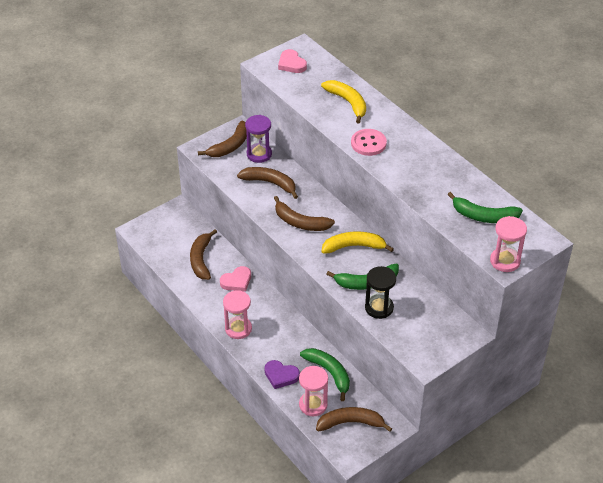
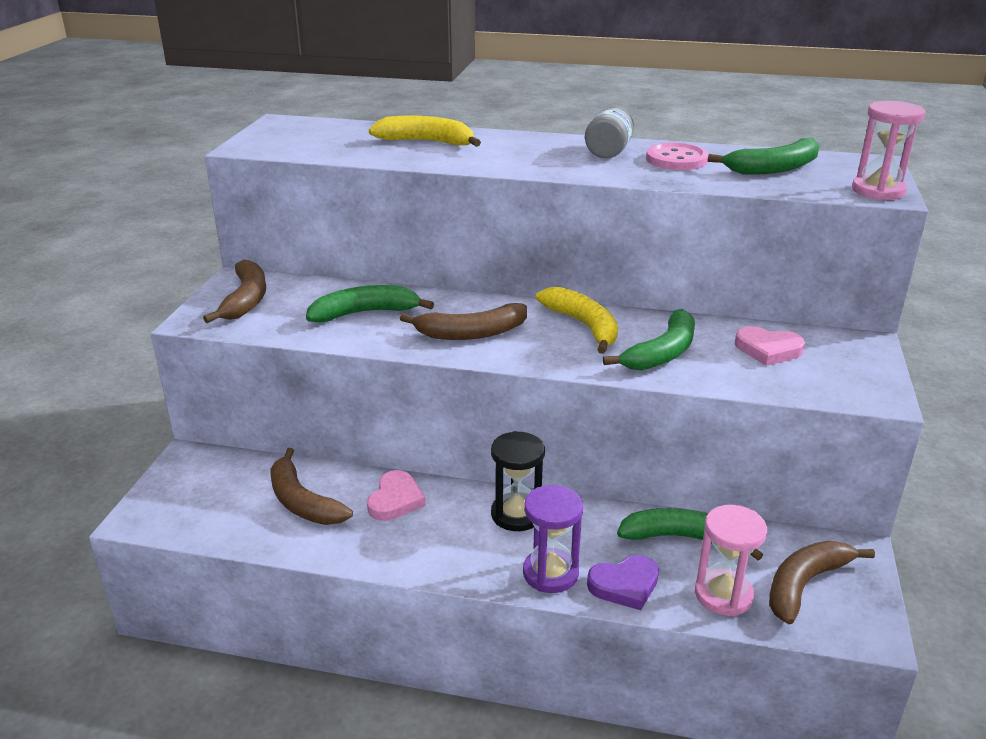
camera: 40 degrees left, 15 degrees down
(238, 329) = (476, 560): pink hourglass -> none
(259, 154) = (305, 292): purple hourglass -> purple hourglass (550, 573)
(270, 183) = (364, 313): brown banana -> green banana
(291, 64) = (289, 136): pink heart -> pink heart (768, 349)
(354, 246) = (583, 326): yellow banana -> yellow banana turned 105 degrees clockwise
(368, 143) = (518, 162): pink button -> pink button (676, 159)
(379, 308) = (723, 370): black hourglass -> black hourglass (516, 514)
(423, 158) = (608, 152): none -> grey jar

